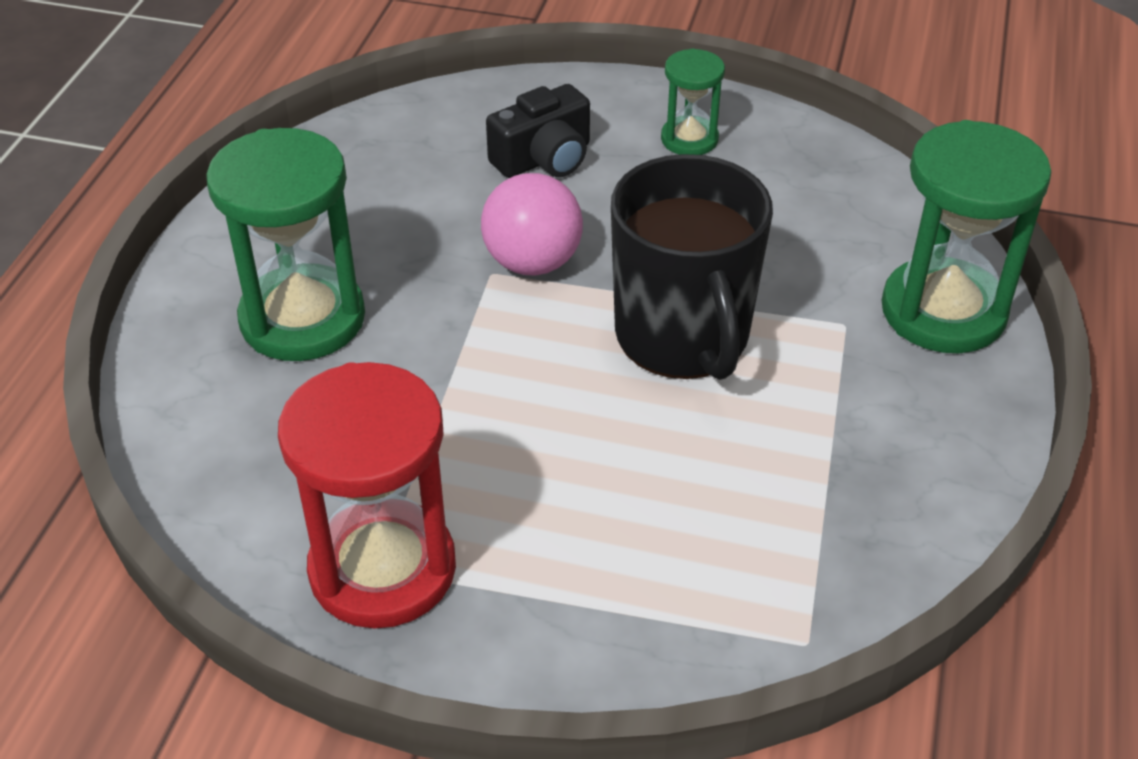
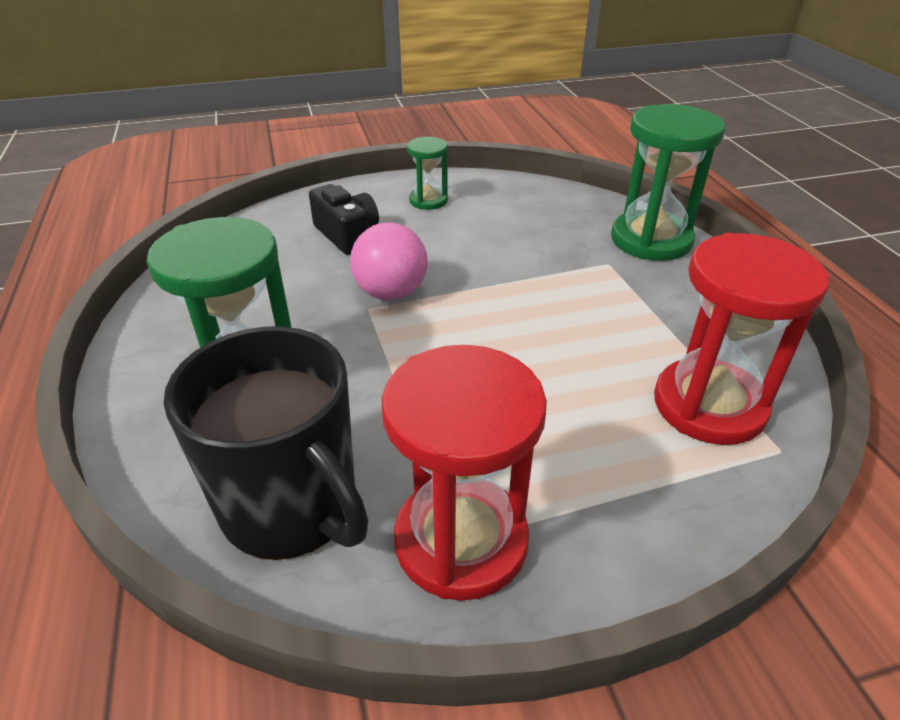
camera: 30 degrees left, 5 degrees down
(544, 159) = (347, 235): black camera -> black camera turned 60 degrees counterclockwise
(683, 337) = (525, 302): black mug -> black mug (291, 506)
(777, 557) = (709, 405): none -> red hourglass

